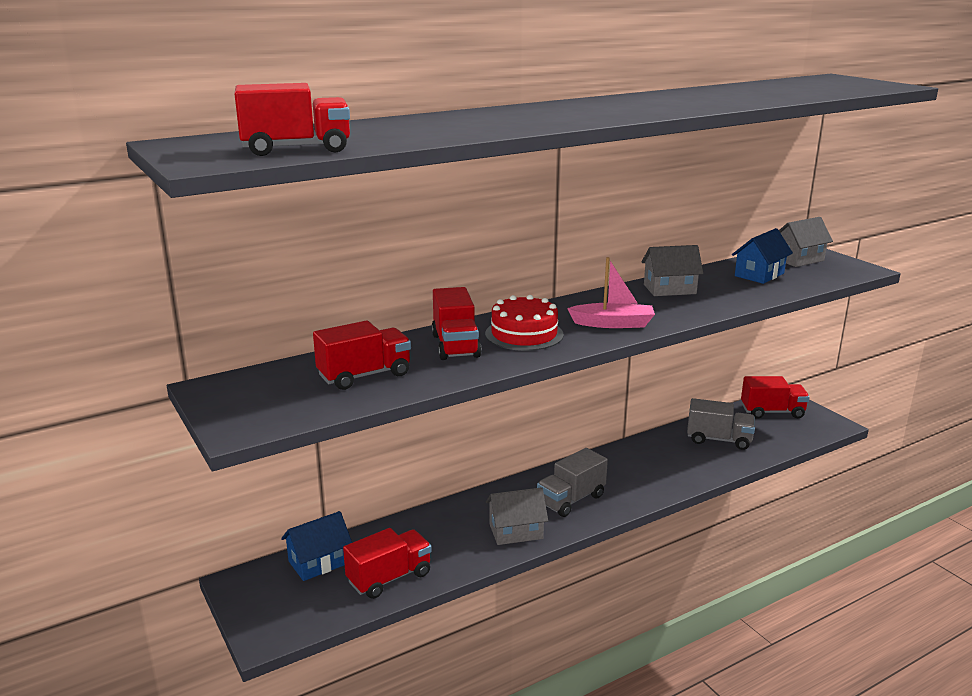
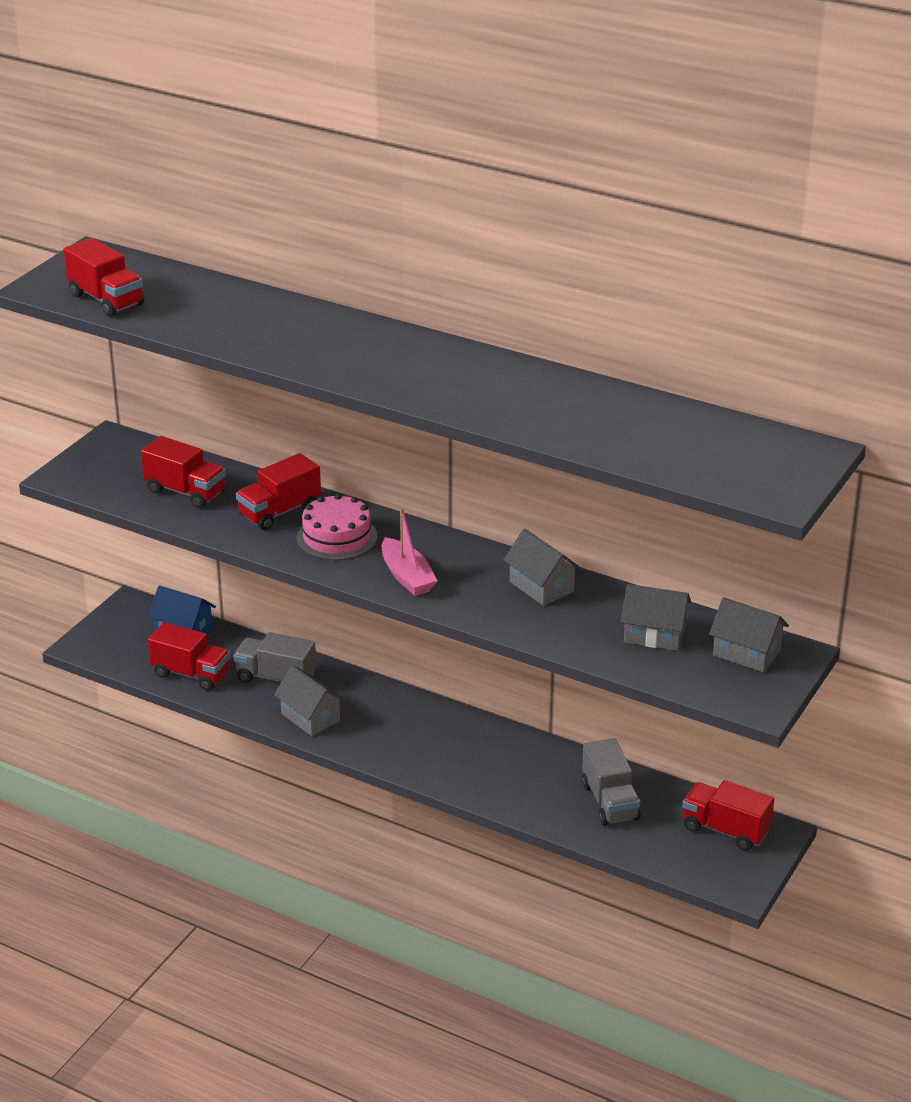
camera: 60 degrees right, 10 degrees up
(524, 334) = (337, 537): red cake -> pink cake
(571, 500) = (391, 733): grey truck -> grey truck (276, 678)
(759, 275) = (654, 635): blue house -> grey house
(772, 412) = (725, 830): red truck -> red truck turned 150 degrees clockwise

